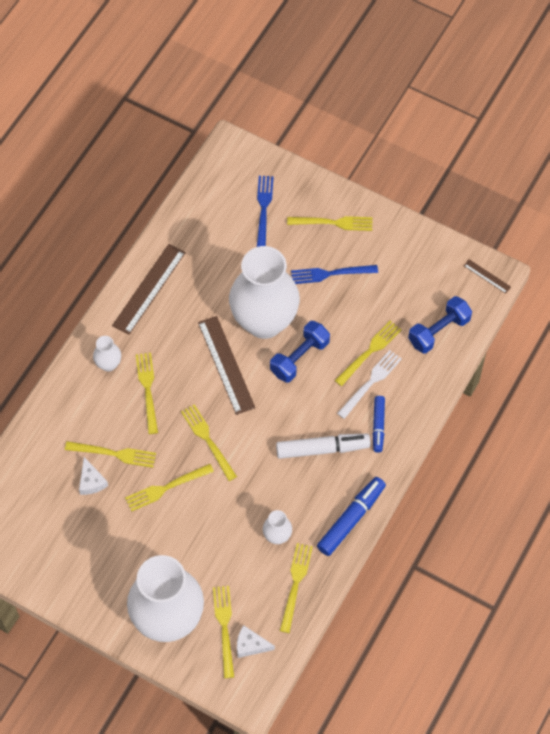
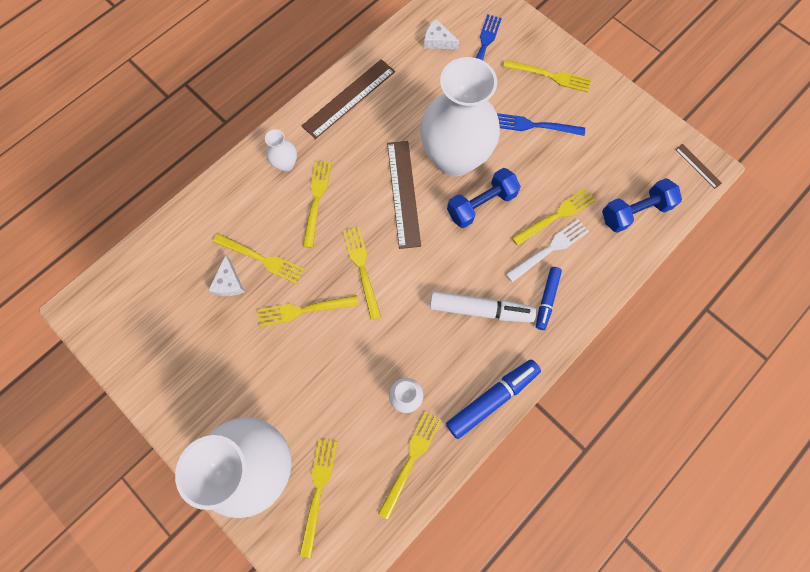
camera: 15 degrees right, 10 degrees up
(250, 645) = (341, 521): white cheese -> white cheese (438, 41)

